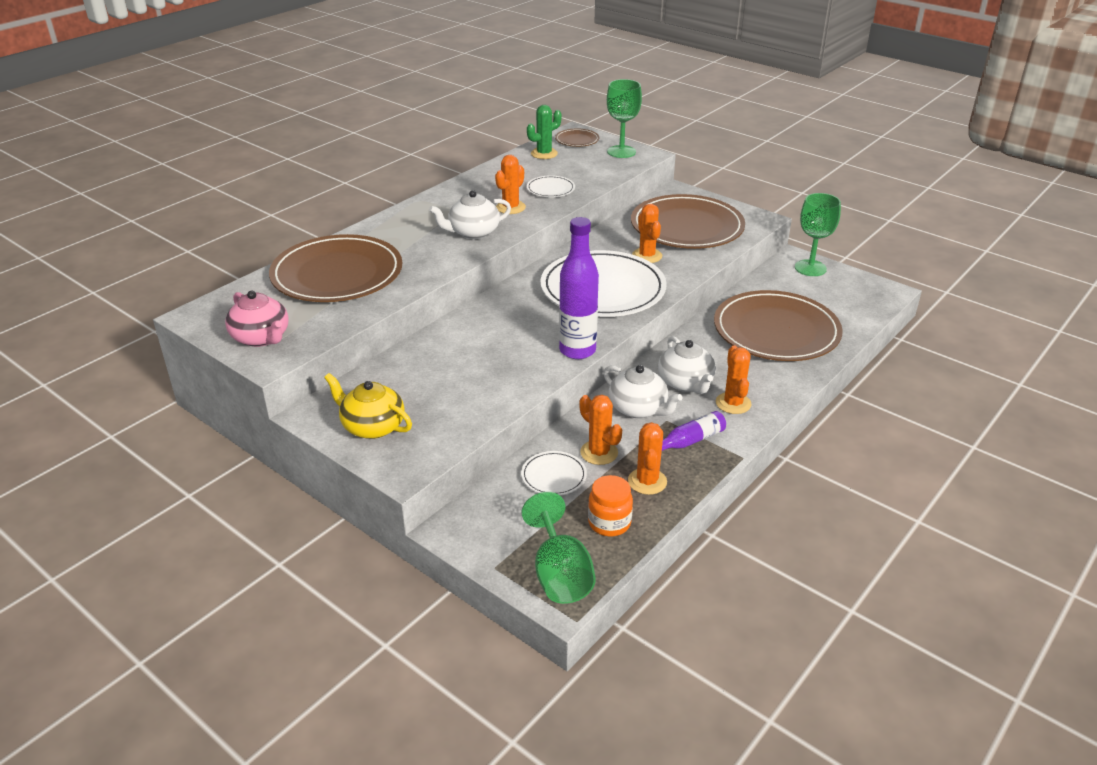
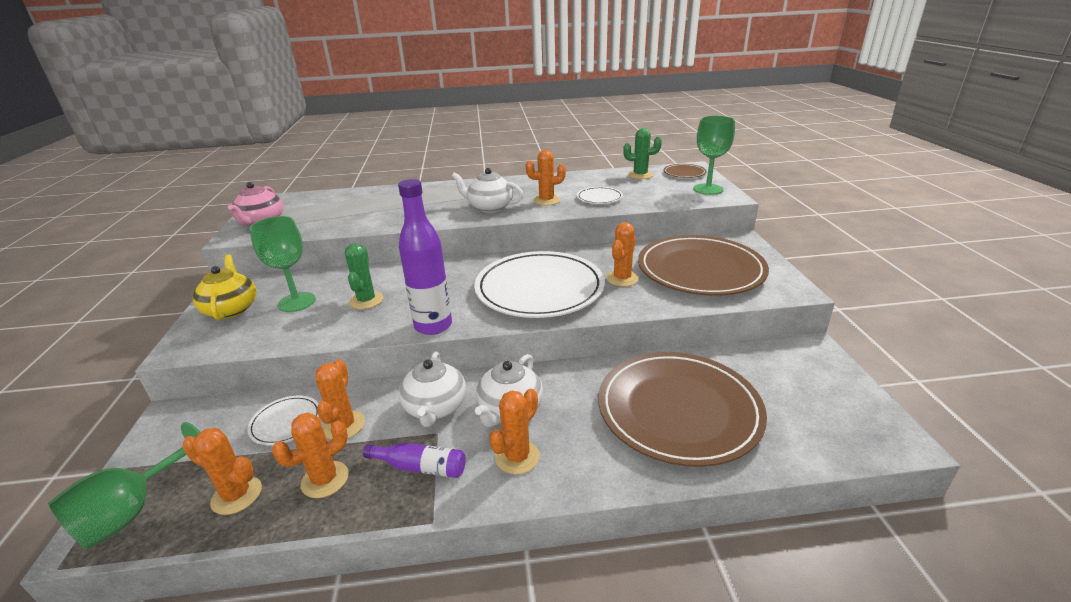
camera: 45 degrees right, 5 degrees down
(337, 274) = (368, 204): brown plate -> none
(484, 361) = (366, 300): none -> green cactus
(609, 523) = (237, 495): orange jar -> orange cactus
(810, 268) = (818, 366): green goblet -> green goblet (297, 302)

